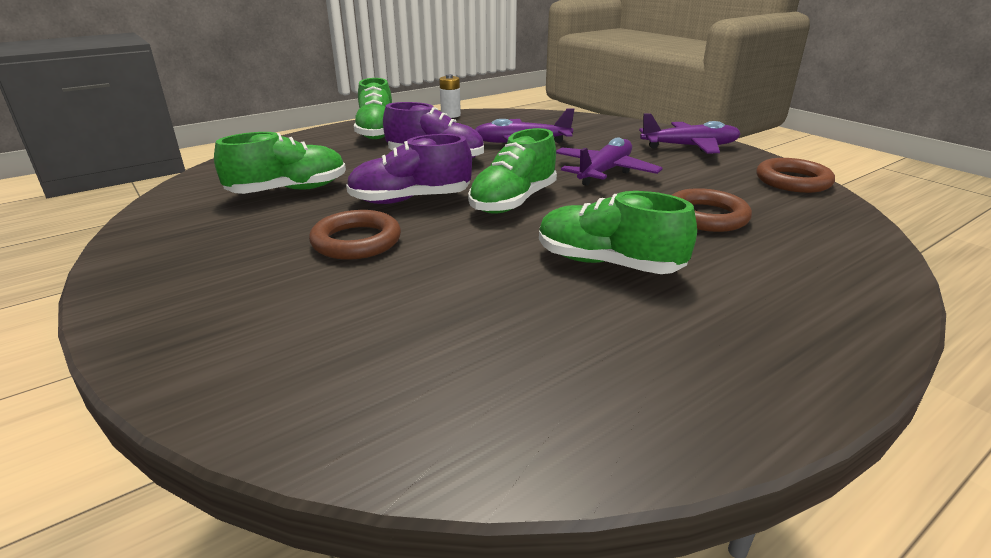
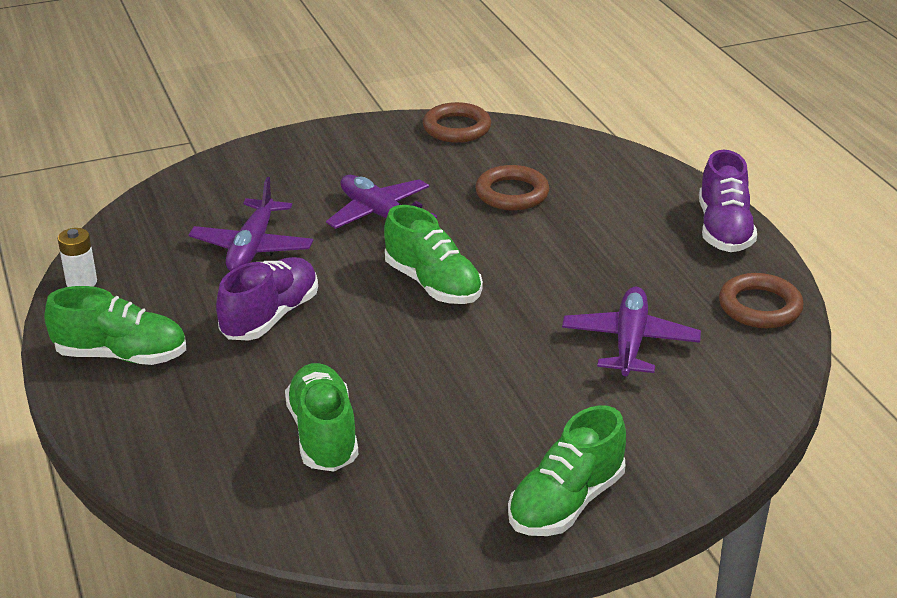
camera: 75 degrees left, 5 degrees up
(356, 241) = (487, 388): brown ring -> brown ring (760, 307)
(410, 200) = (397, 347): purple shoe -> purple shoe (723, 229)
(607, 263) = (579, 262): green shoe -> green shoe (566, 502)
(690, 147) = (335, 147): purple plane -> purple plane (629, 342)

